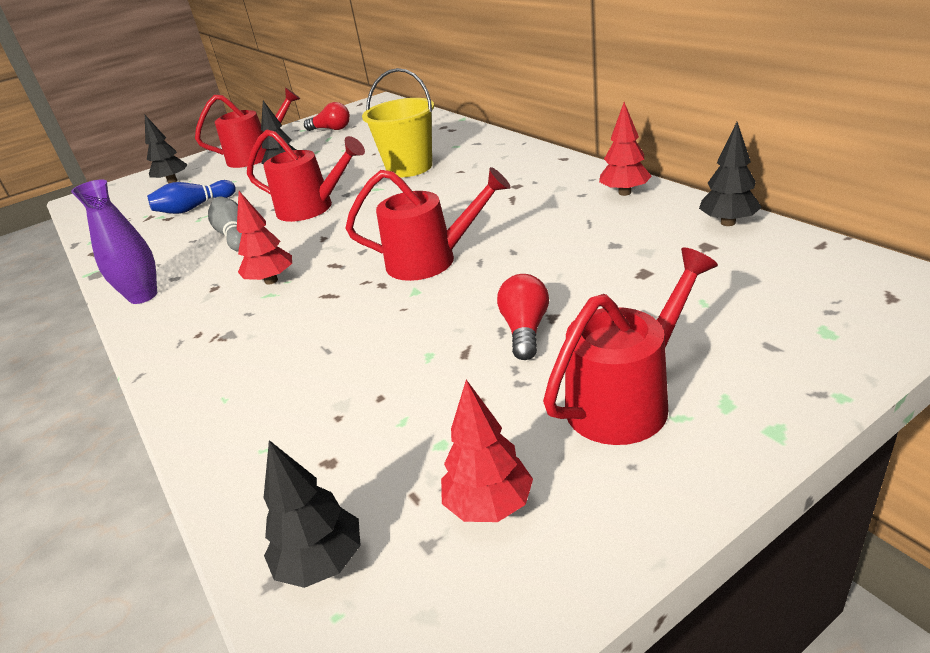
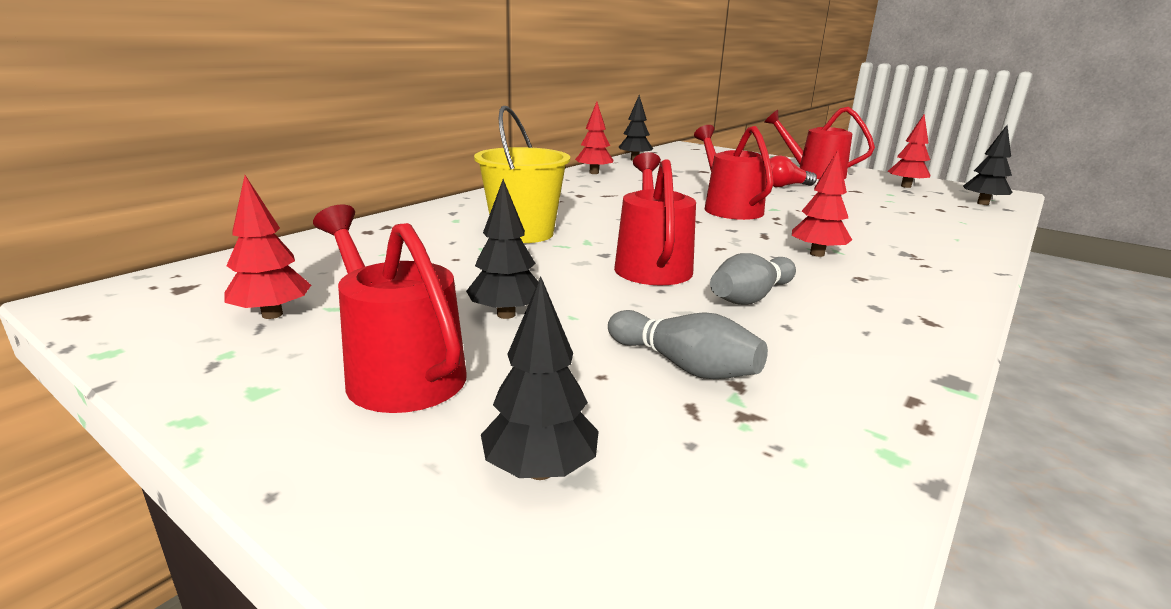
camera: 115 degrees left, 10 degrees down
(143, 296) = (929, 313): purple vase -> none
(194, 208) = (684, 366): blue bowling pin -> grey bowling pin
(331, 129) = (272, 314): red light bulb -> red tree

